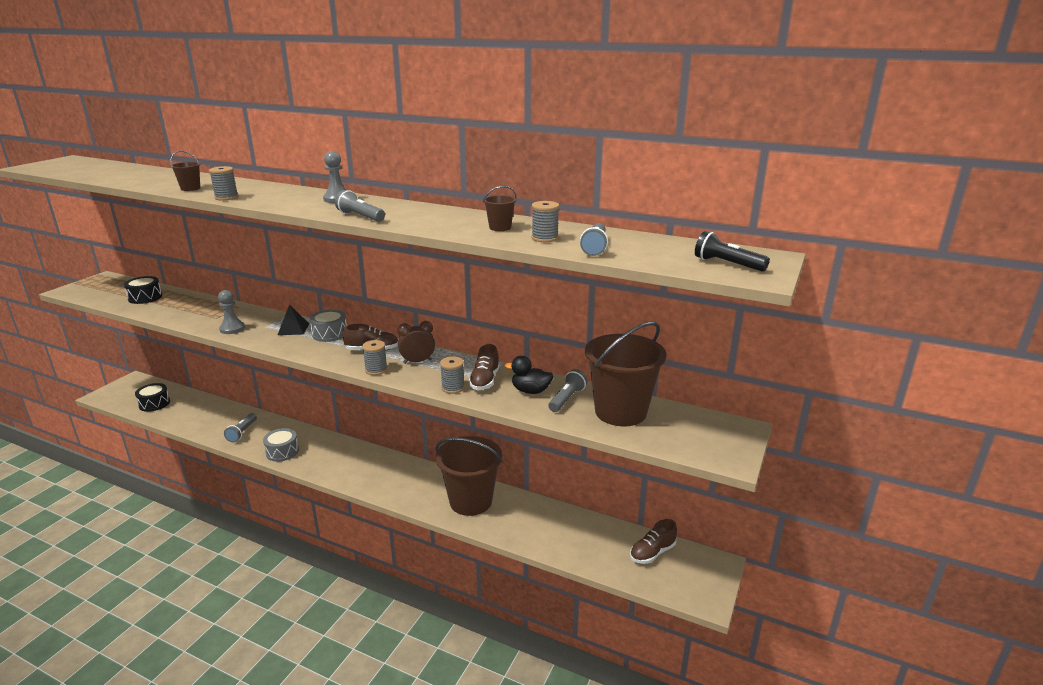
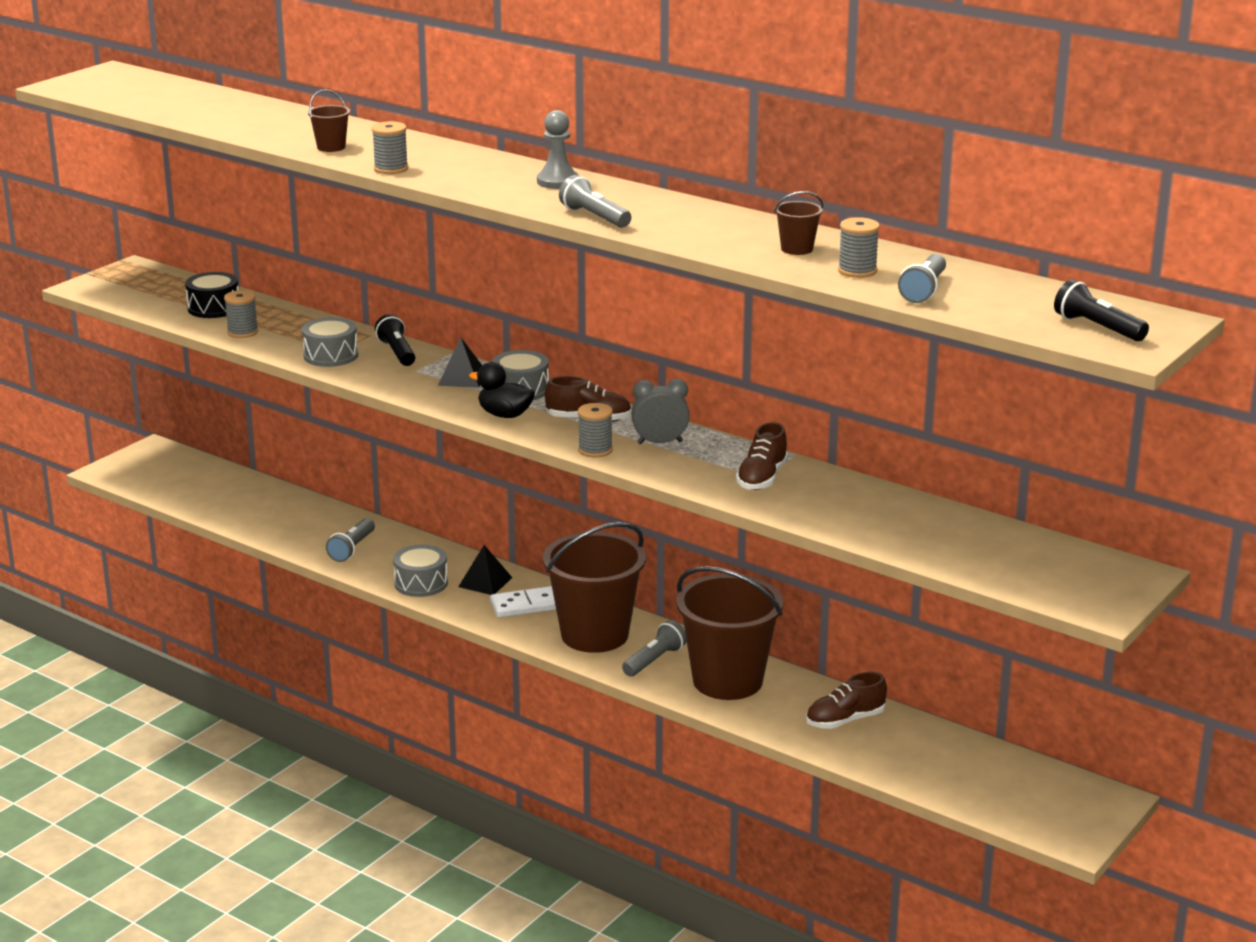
camera: 10 degrees right, 0 degrees up
(154, 403) = (199, 491): black drum -> none
(212, 321) = (331, 355): none -> grey drum
(232, 329) = (365, 370): grey pawn -> none
(254, 316) = (397, 352): none -> black flashlight
(321, 447) = (485, 582): none -> black pyramid
(347, 460) = (527, 605): none -> white domino
(417, 361) = (660, 443): brown clock -> grey clock
(453, 388) = (711, 484): grey spool -> grey spool (242, 332)
(530, 391) = (830, 498): black duck -> black duck (505, 415)
(567, 399) = (884, 513): grey flashlight -> grey flashlight (654, 660)
(620, 412) = (961, 537): brown bucket -> brown bucket (594, 635)
(652, 552) = (1008, 775): brown shoe -> brown shoe (845, 720)

